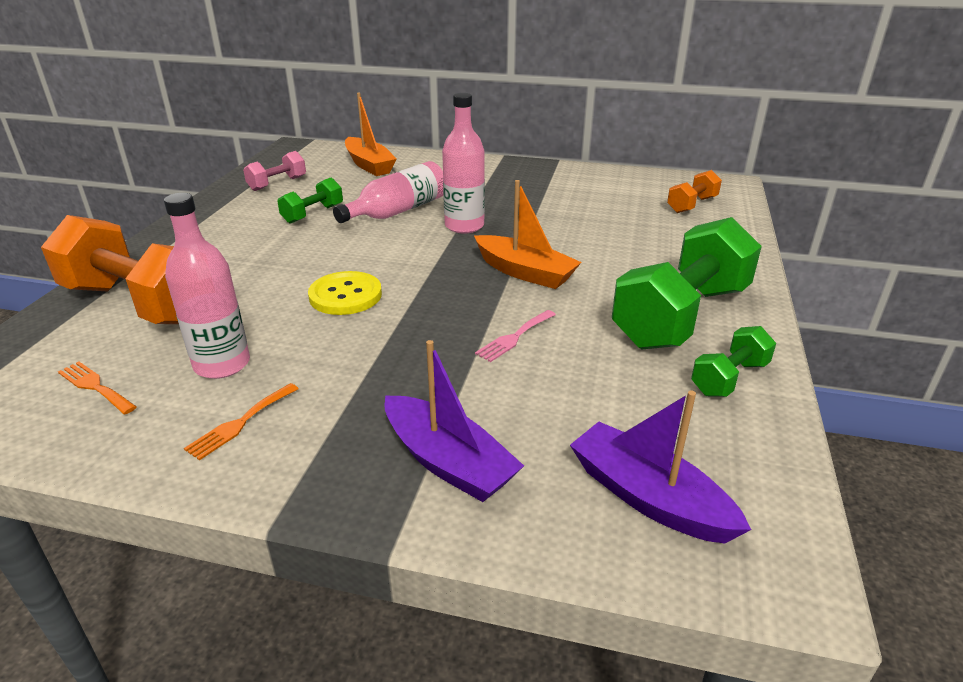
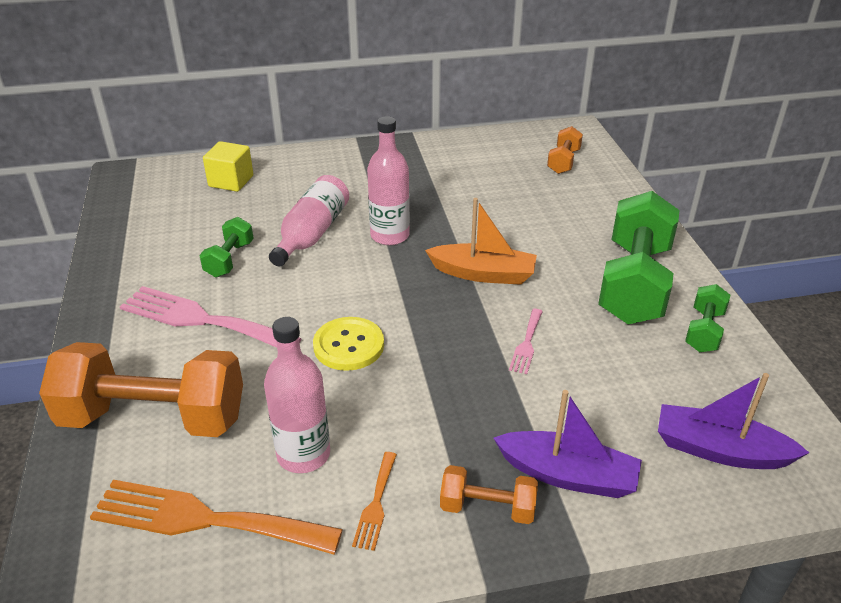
camera: 25 degrees left, 5 degrees up
(95, 386) = (205, 519): orange fork -> orange fork, size x2.12
(248, 248) = (202, 320): none -> pink fork
(277, 184) = (154, 229): pink dumbbell -> none
(338, 462) = (487, 508): none -> orange dumbbell
(369, 165) = (231, 181): orange boat -> yellow cube

